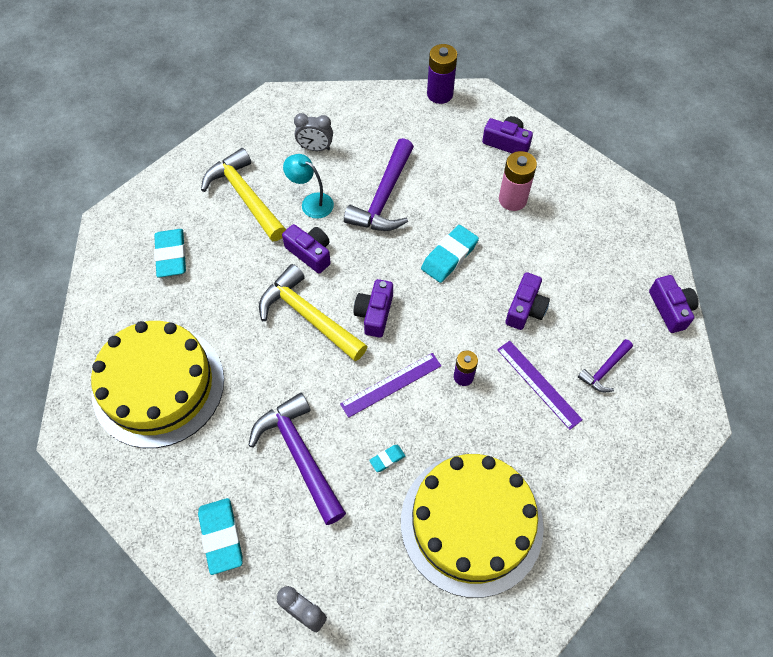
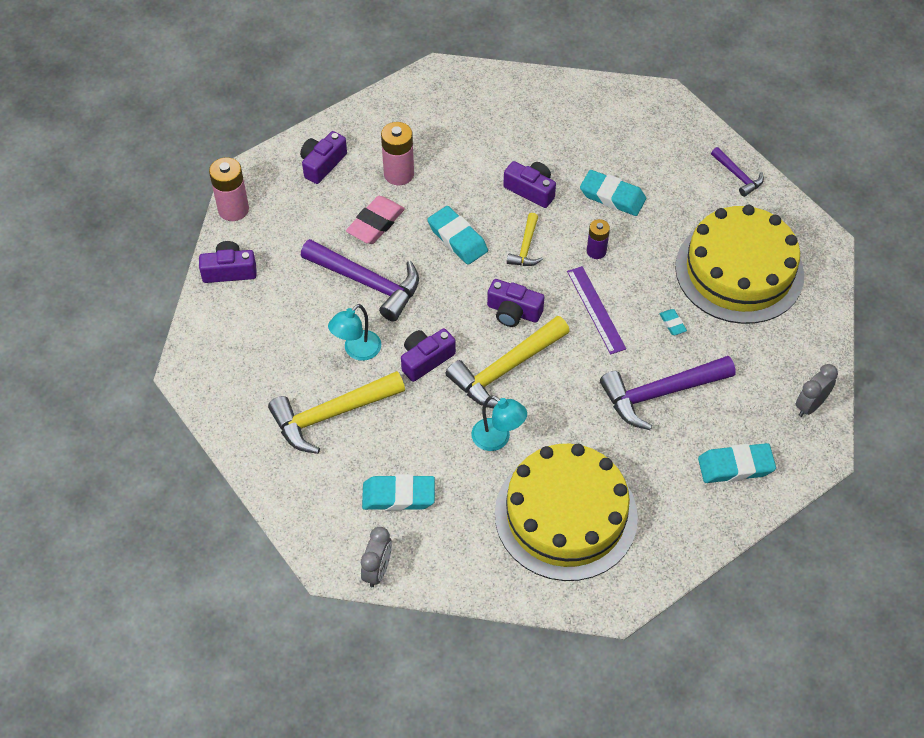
camera: 80 degrees left, 5 degrees down
(233, 320) = (497, 439): none -> turquoise lamp
(315, 148) = (278, 338): grey clock -> grey clock (378, 570)
(440, 94) = (233, 209): purple battery -> pink battery
(450, 192) = (375, 223): none -> pink eraser
(453, 314) = (526, 247): none -> yellow hammer
(538, 384) = (612, 196): purple ruler -> turquoise eraser
(604, 370) = (606, 147): purple hammer -> purple hammer (738, 176)
(670, 309) = (551, 86): purple camera -> purple camera (229, 271)

